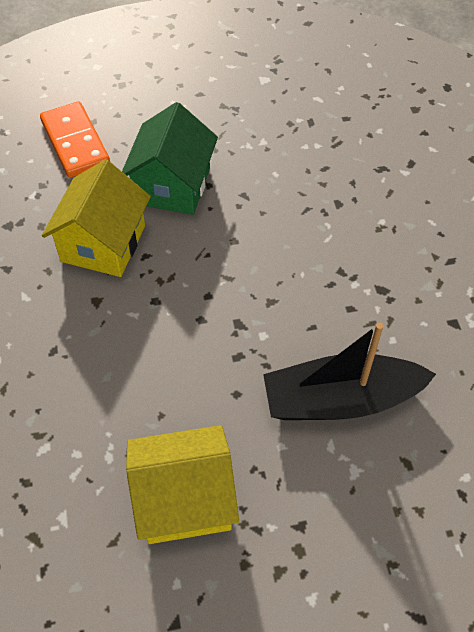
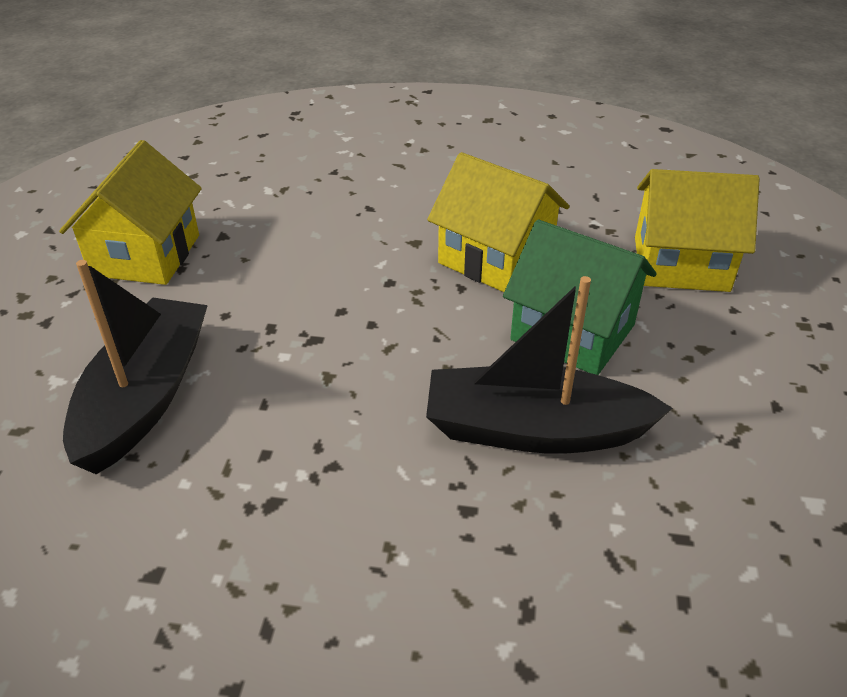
camera: 110 degrees right, 15 degrees down
(75, 142) = (681, 264): orange domino -> yellow house
(267, 187) = (534, 430): none -> black boat

